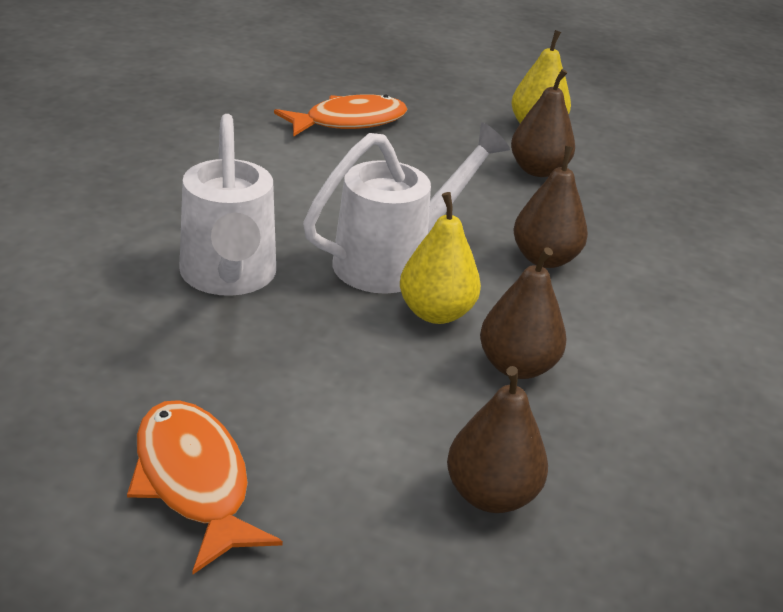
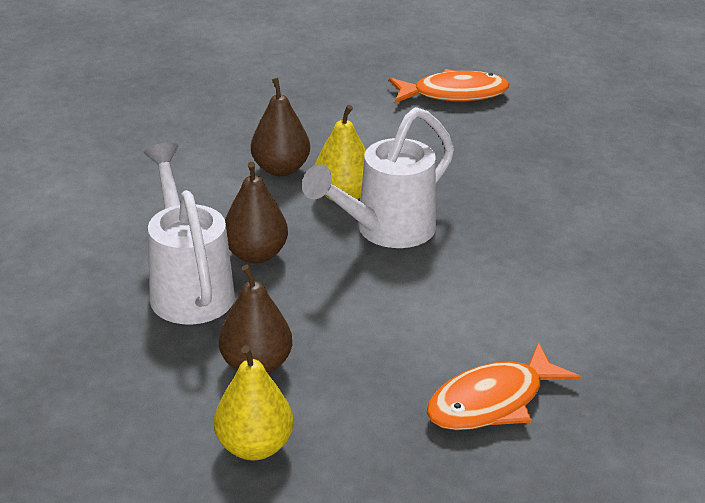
camera: 175 degrees right, 0 degrees up
(194, 481) = (454, 94): orange fish -> orange fish turned 60 degrees counterclockwise
(228, 279) = (505, 197): white watering can -> white watering can (188, 287)
(490, 494) = (295, 106): brown pear -> none

